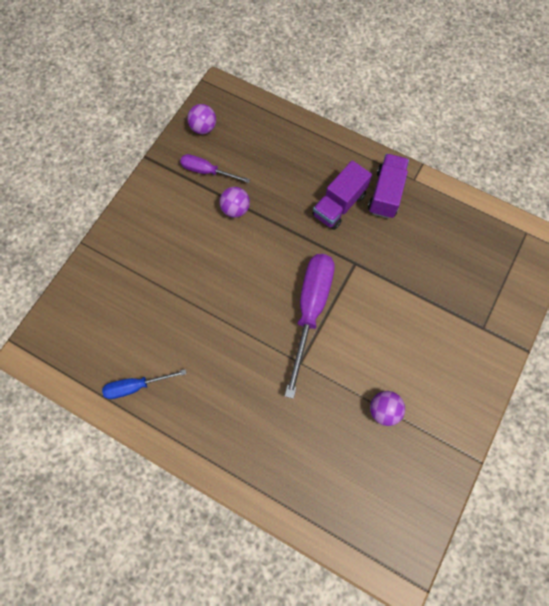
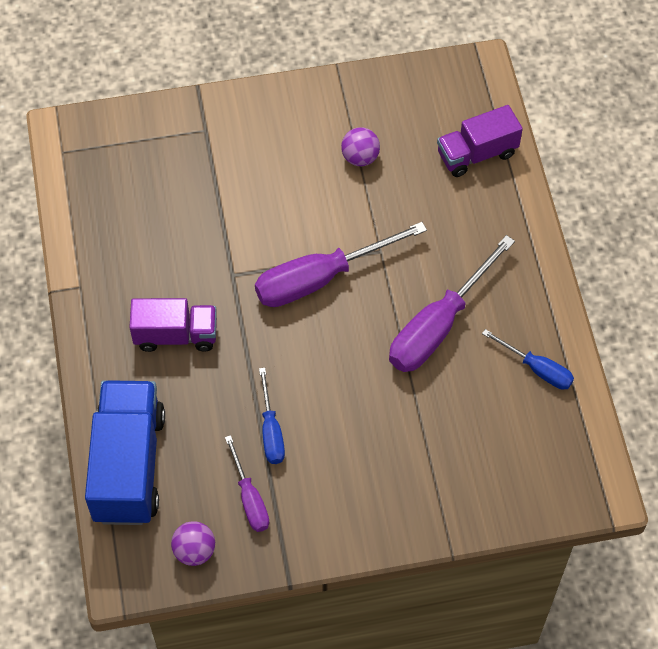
camera: 130 degrees left, 10 degrees down
(217, 352) = (438, 325): none -> purple screwdriver
(235, 209) = (271, 431): purple ball -> blue screwdriver
(278, 131) = (129, 466): none -> blue truck
(386, 194) = (122, 301): purple truck -> purple truck (477, 154)

